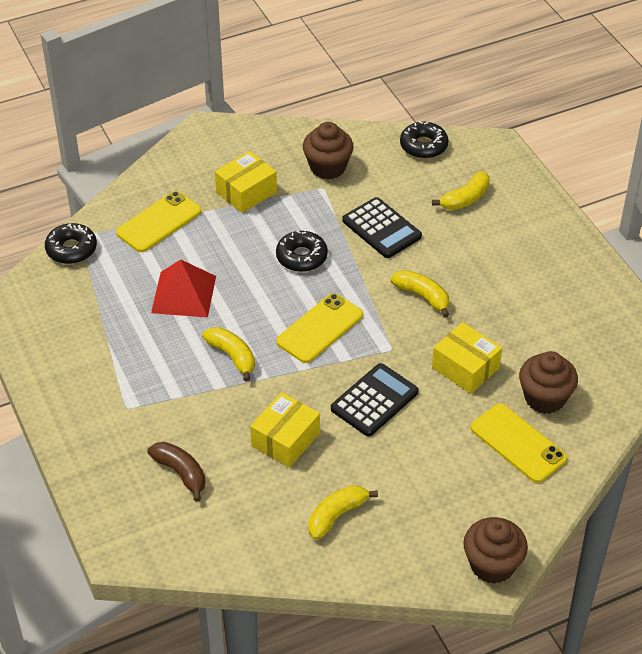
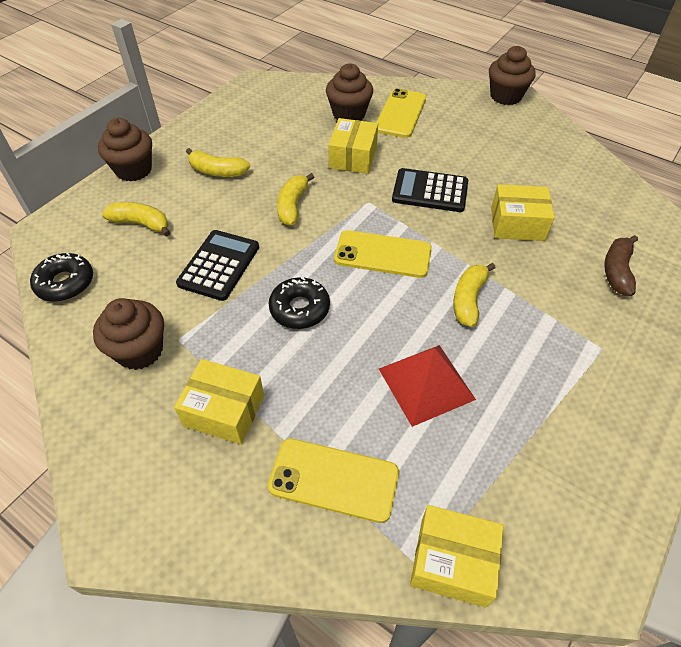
camera: 120 degrees left, 5 degrees up
(71, 249) = (452, 561): black donut -> yellow box
(337, 515) = (549, 170): yellow banana -> yellow banana (217, 171)
(547, 211) = (134, 170): none -> brown cupcake

